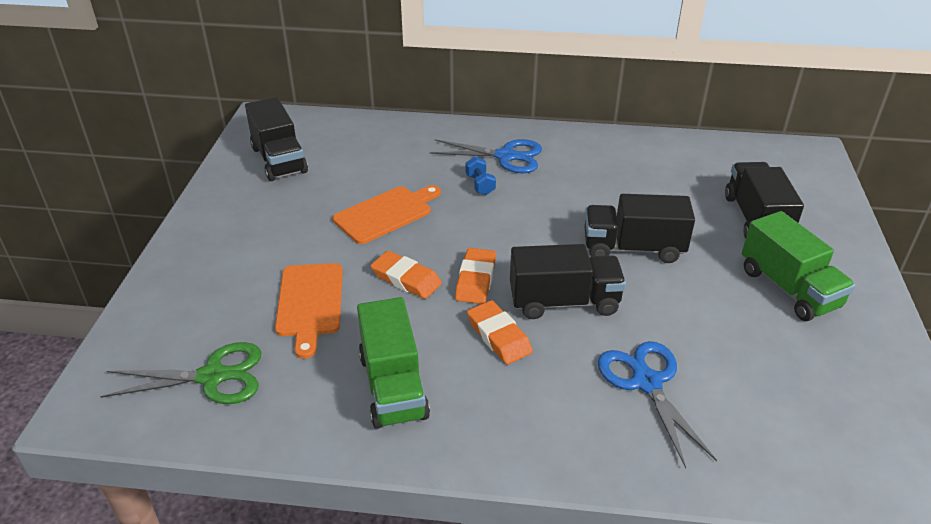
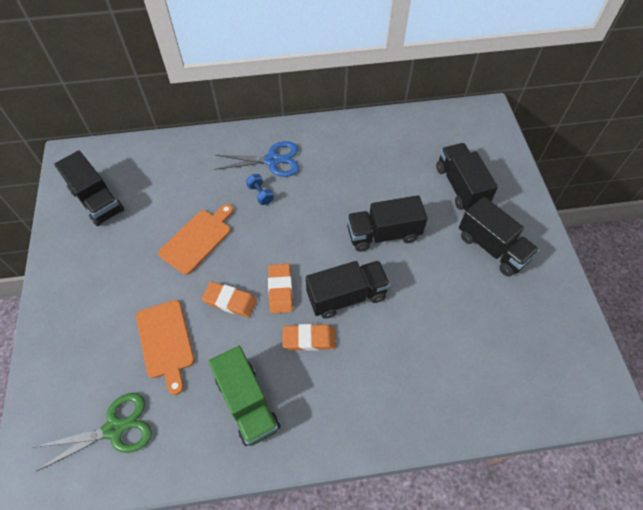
camera: 15 degrees left, 20 degrees up
(498, 336) = (309, 339): orange eraser -> orange eraser turned 45 degrees counterclockwise
(646, 382) = (416, 355): blue scissors -> none
(788, 288) = (492, 248): green truck -> black truck

